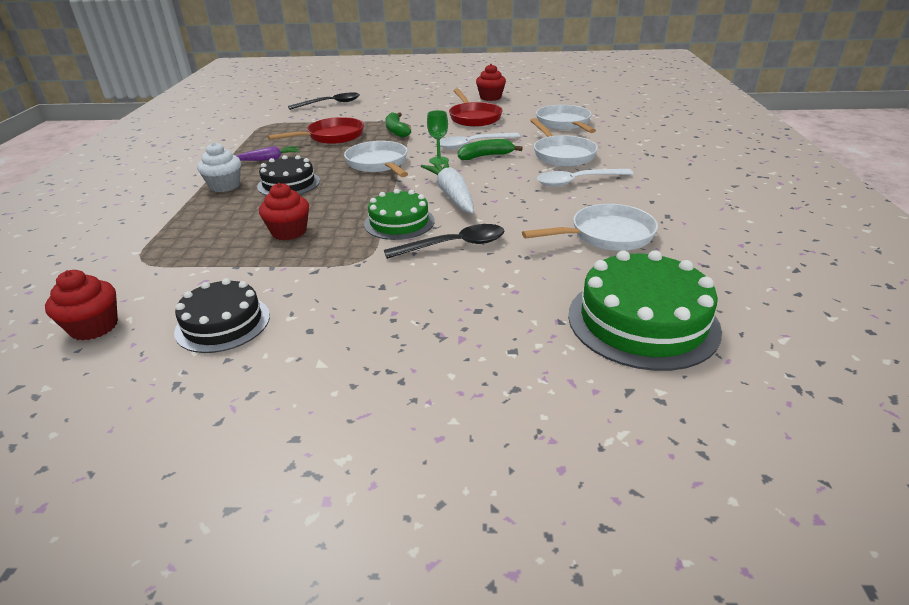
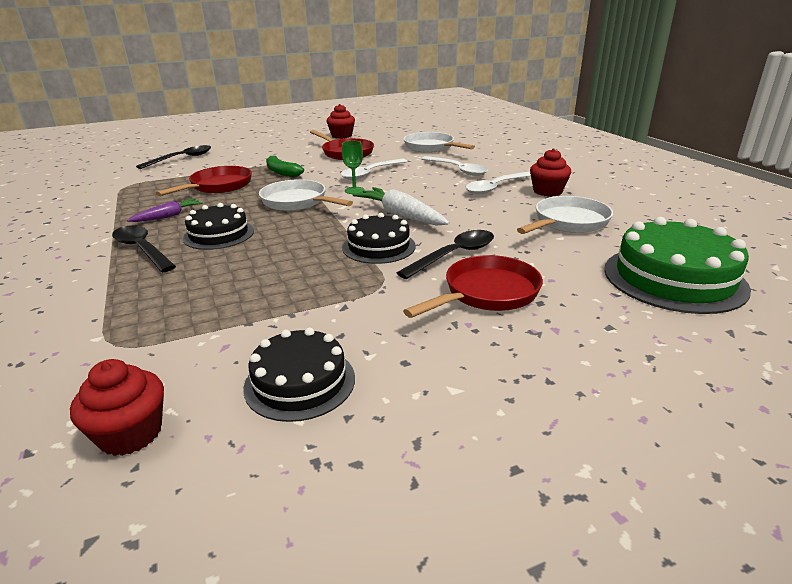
camera: 25 degrees left, 5 degrees down
(225, 186) = (142, 249): white cupcake -> black spoon
(289, 232) = (272, 277): red cupcake -> red cupcake (547, 191)
(399, 222) = (379, 247): green cake -> black cake
(440, 289) = (487, 293): none -> red pan
(485, 156) = (393, 181): green banana -> none
(561, 154) = (457, 170): white pan -> white spoon

